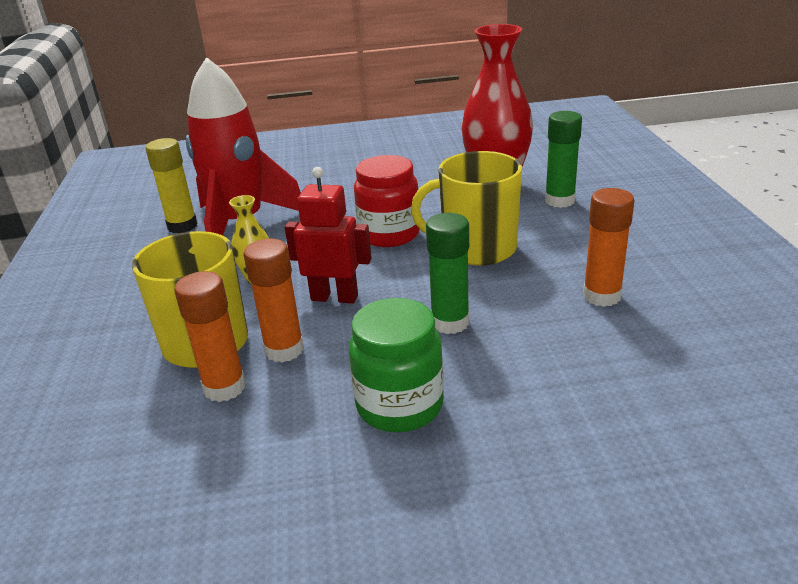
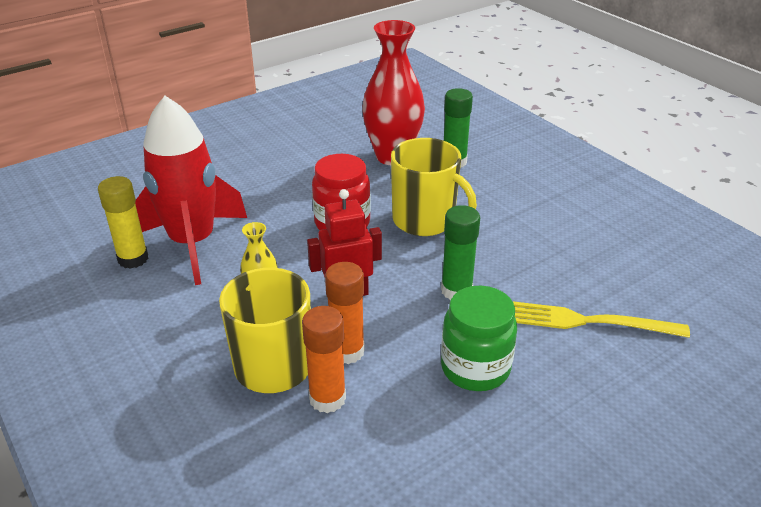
camera: 30 degrees left, 5 degrees up
(477, 248) = (425, 220): yellow mug -> yellow mug turned 120 degrees counterclockwise
(585, 397) = (590, 322): none -> yellow fork
(601, 296) = (544, 240): orange glue stick -> none

